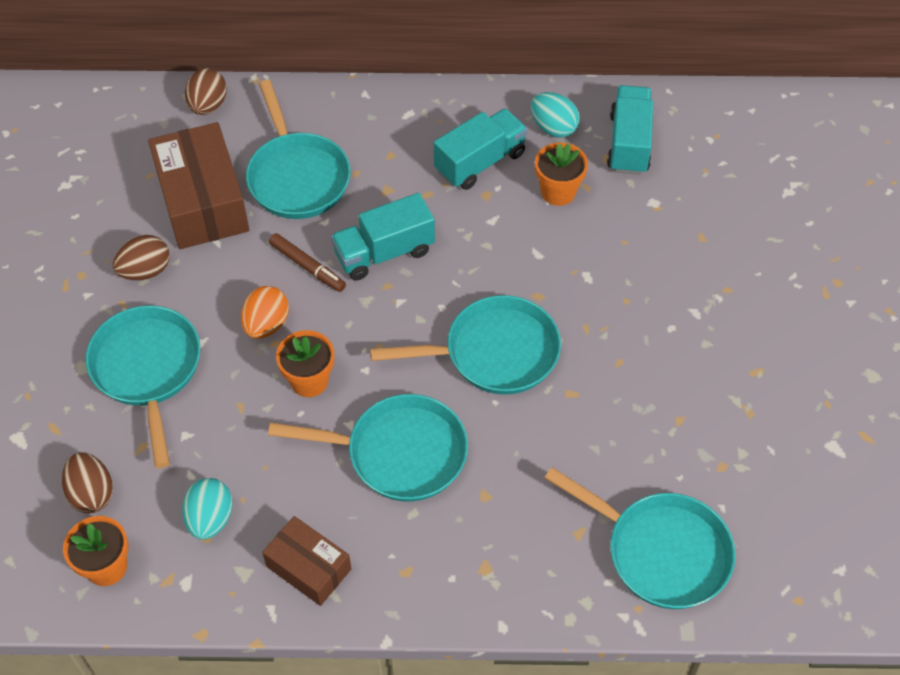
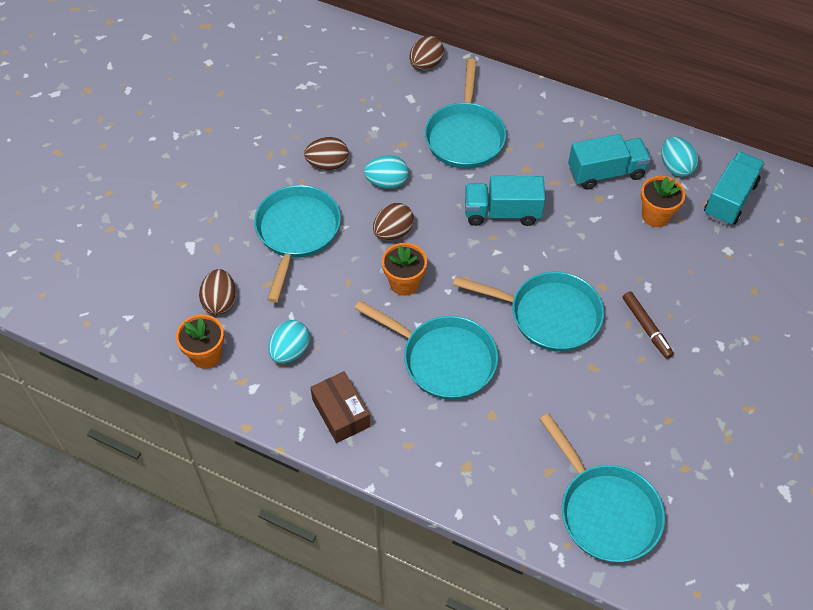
camera: 25 degrees right, 0 degrees up
(203, 201) = (390, 130): brown box -> none
(229, 267) = (387, 182): none -> turquoise egg
(266, 325) = (393, 232): orange egg -> brown egg
(307, 267) = (442, 202): brown marker -> brown marker (646, 328)

